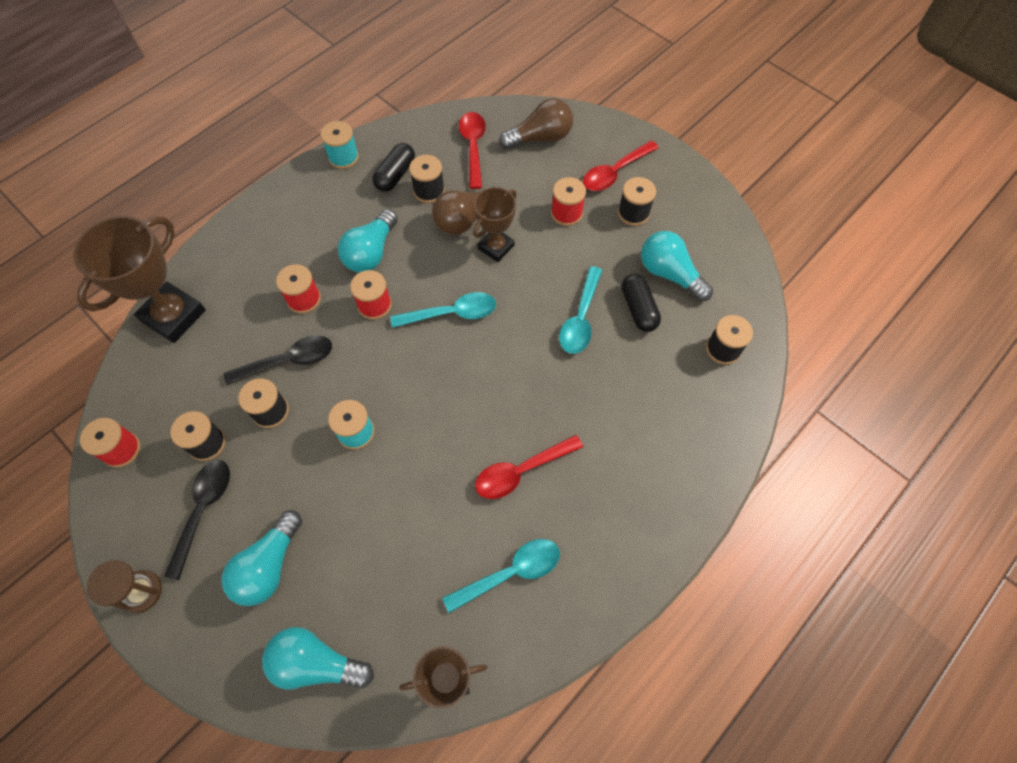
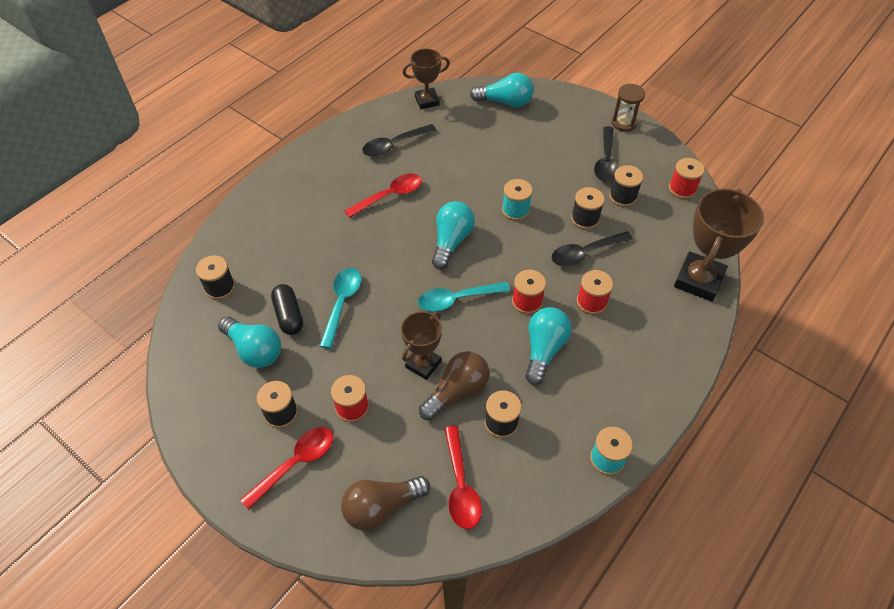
camera: 175 degrees right, 10 degrees down
(269, 566) = (550, 139): turquoise light bulb -> turquoise light bulb (451, 241)
(395, 175) = (542, 440): black capsule -> none
(510, 573) = (394, 145): turquoise spoon -> black spoon

